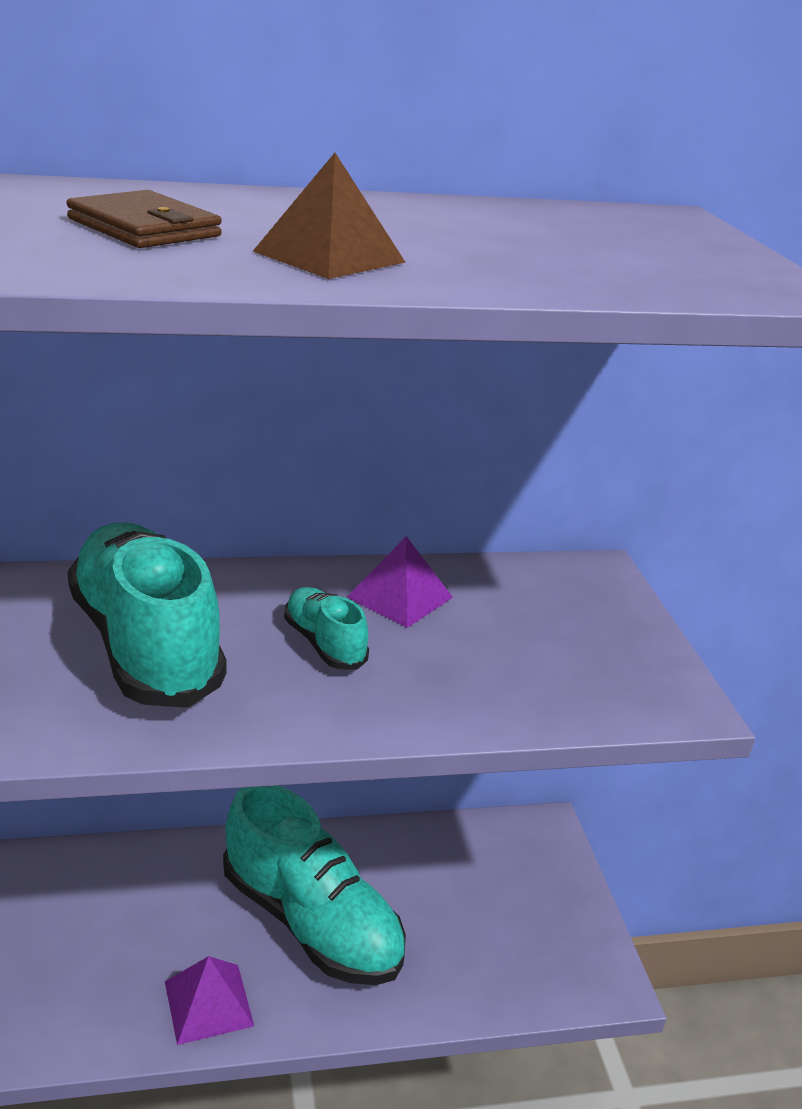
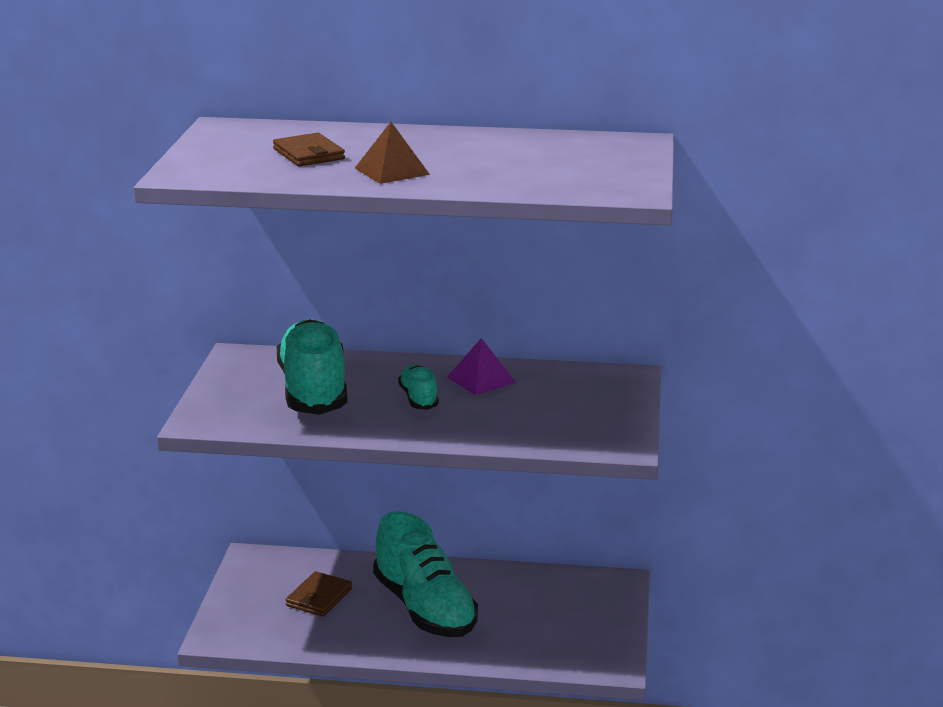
camera: 20 degrees right, 5 degrees down
(149, 927) = (319, 597): none -> brown wallet
(209, 1003) = (343, 637): purple pyramid -> none

